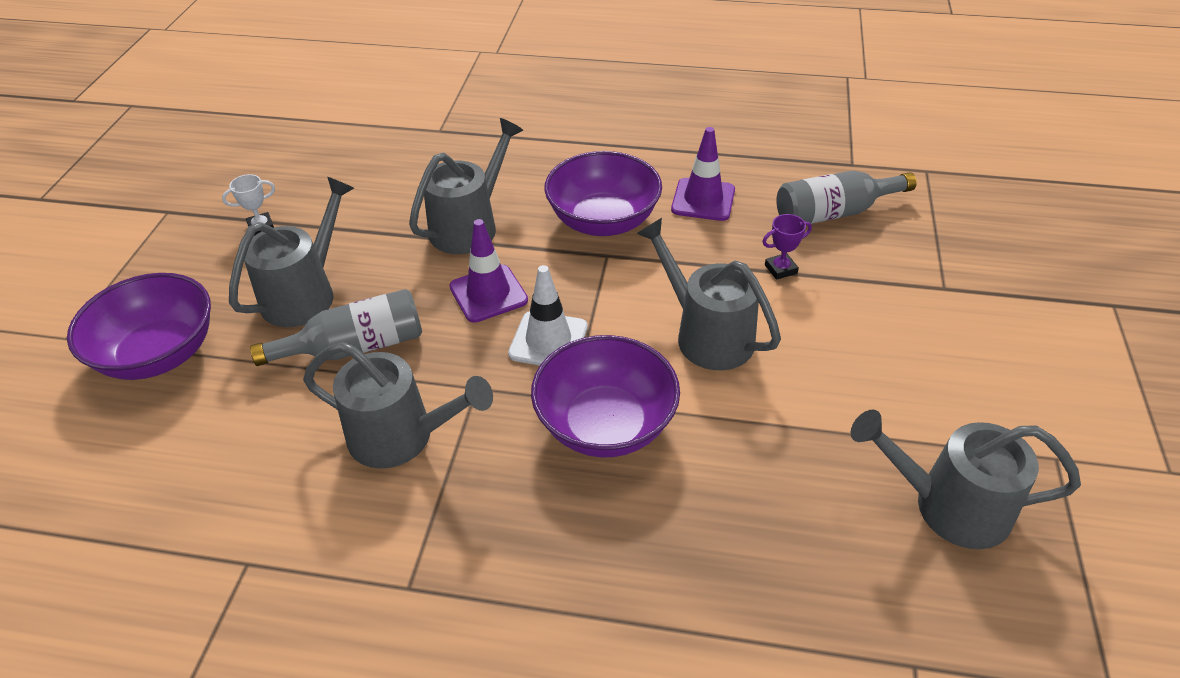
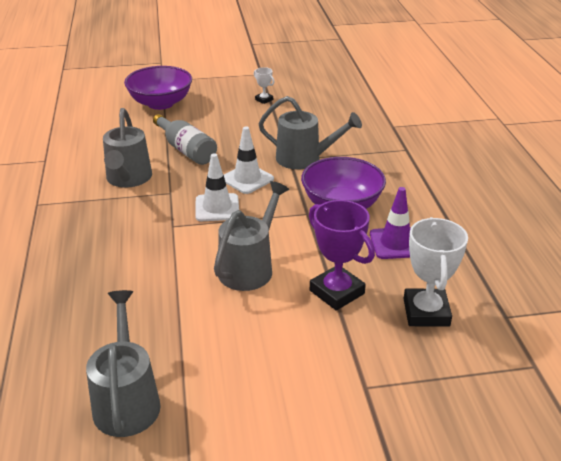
camera: 70 degrees right, 10 degrees down
(305, 293) = (219, 126): grey watering can -> none
(488, 294) = (247, 179): purple traffic cone -> white traffic cone
(605, 424) = (157, 241): purple bowl -> none
(780, 269) = (337, 292): purple trophy -> purple trophy, size x2.06
(833, 213) = (426, 312): grey bottle -> white trophy

